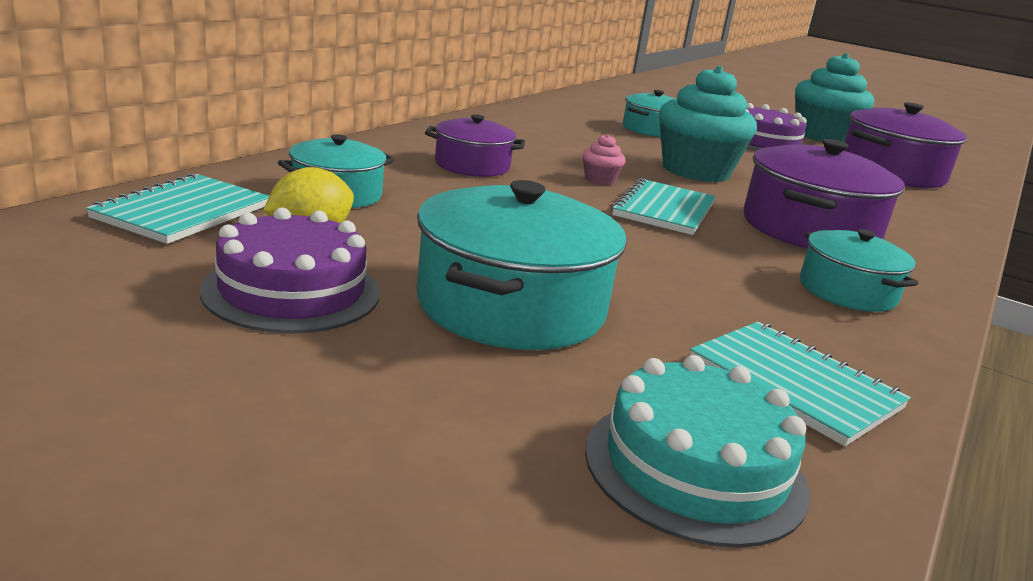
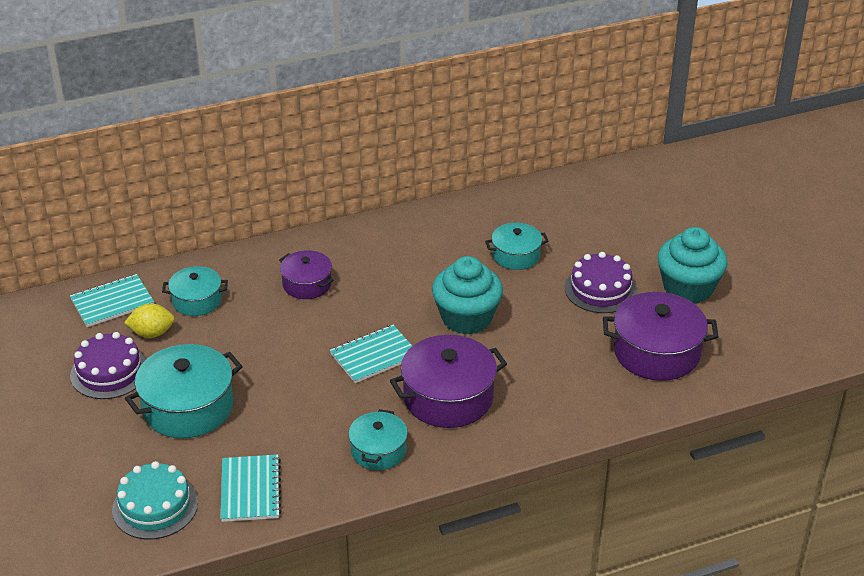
camera: 40 degrees right, 15 degrees up
(600, 180) = (374, 315): pink cupcake -> none

